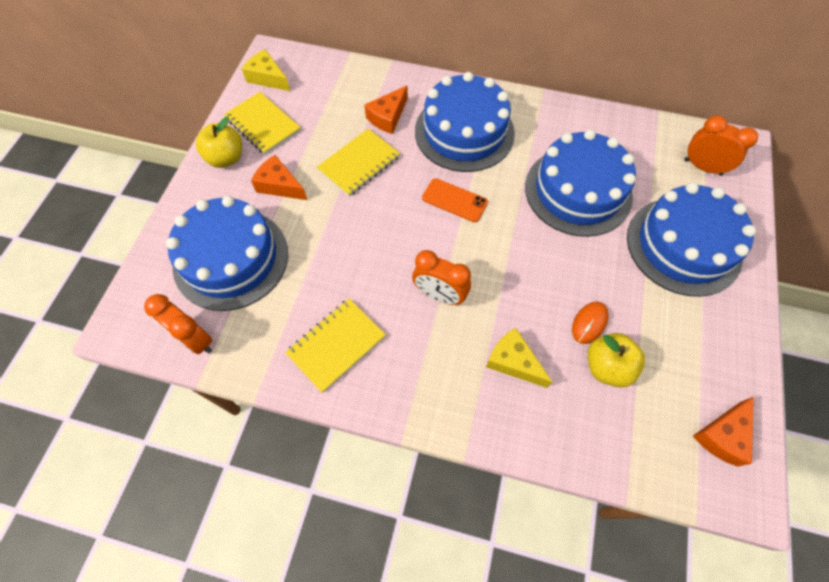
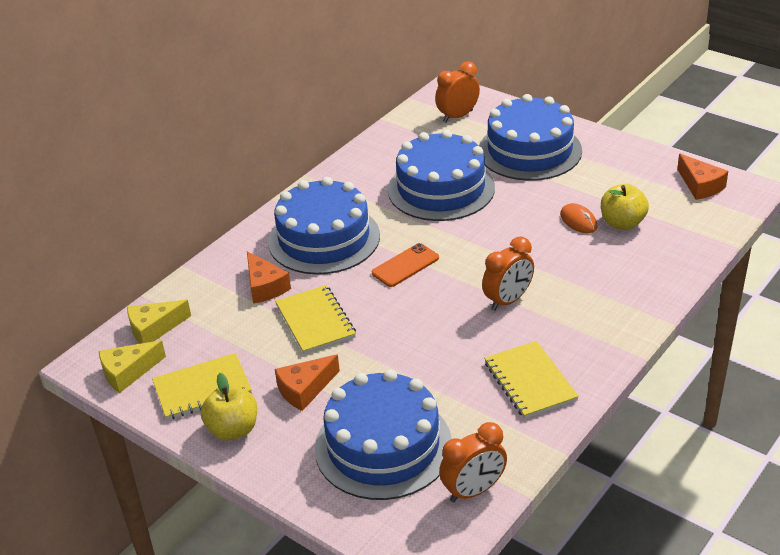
camera: 65 degrees left, 25 degrees down
(513, 362) = (596, 273): yellow cheese -> yellow cheese (154, 329)

